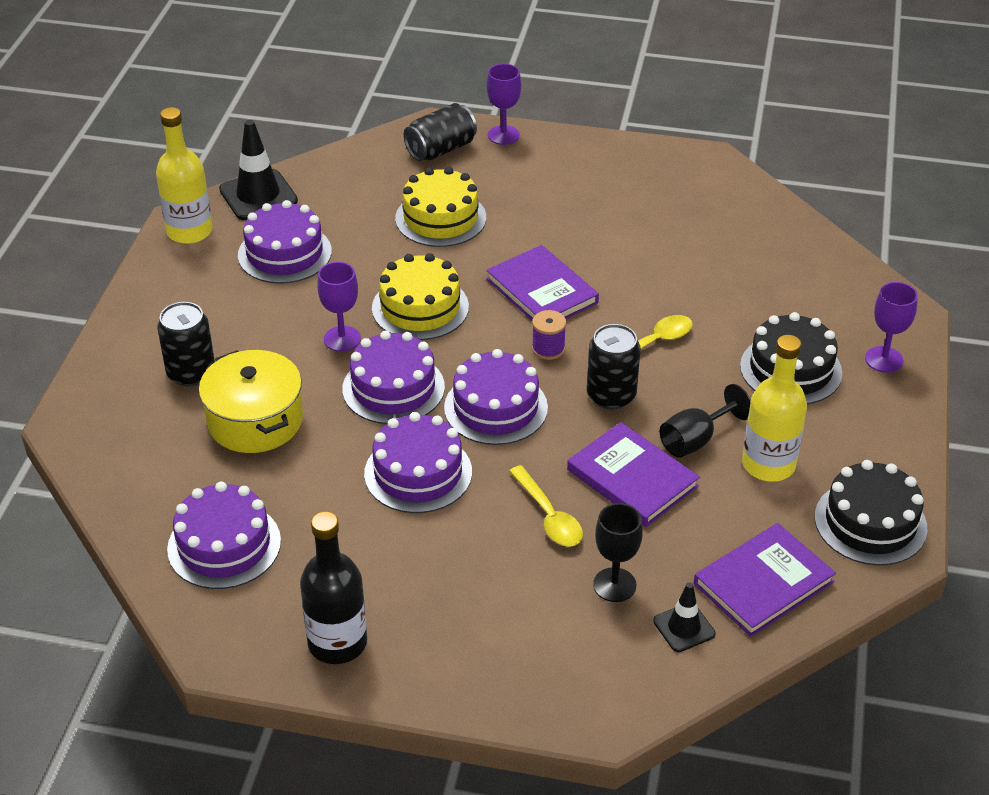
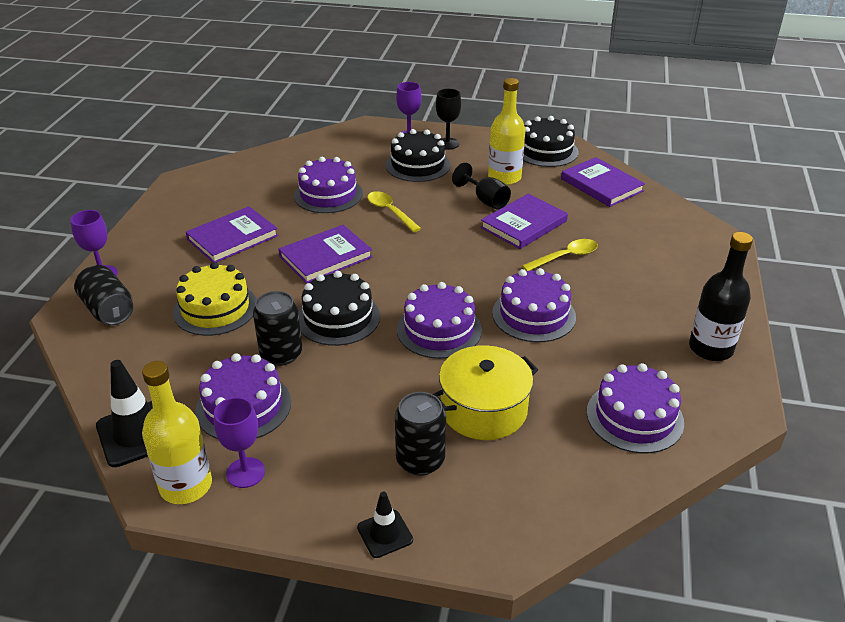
camera: 90 degrees left, 5 degrees down
(342, 339) = (376, 361): purple goblet -> purple goblet (245, 472)
(420, 307) = (338, 318): yellow cake -> black cake
(496, 408) = (459, 279): purple cake -> purple cake (328, 194)
(548, 348) = (394, 255): purple spool -> none
(580, 215) = (232, 237): none -> purple book
(611, 395) = (444, 230): black can -> black can (281, 354)
(614, 585) = (619, 233): black goblet -> black goblet (447, 144)
(684, 627) = (644, 211): black traffic cone -> black traffic cone (385, 534)

